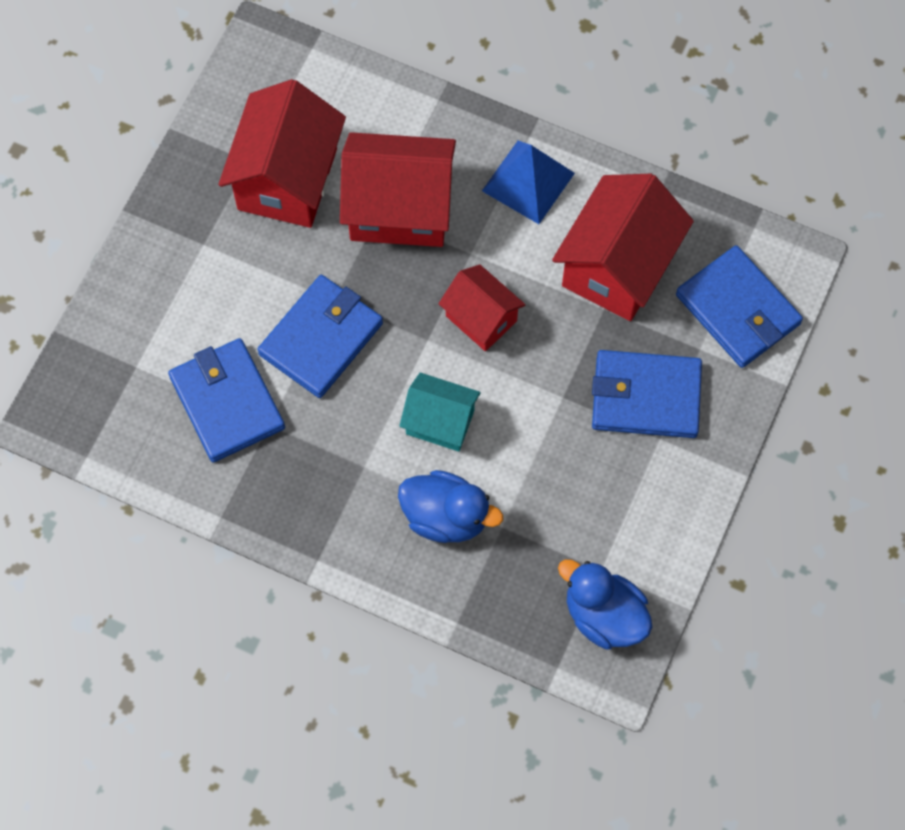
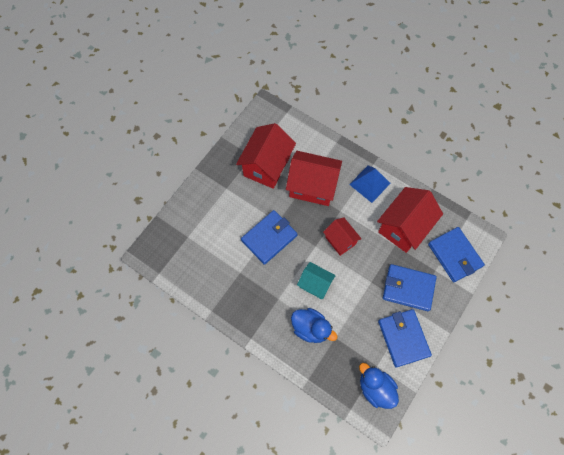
camera: 10 degrees right, 0 degrees up
(227, 402) = (223, 259): blue wallet -> blue wallet (403, 338)

